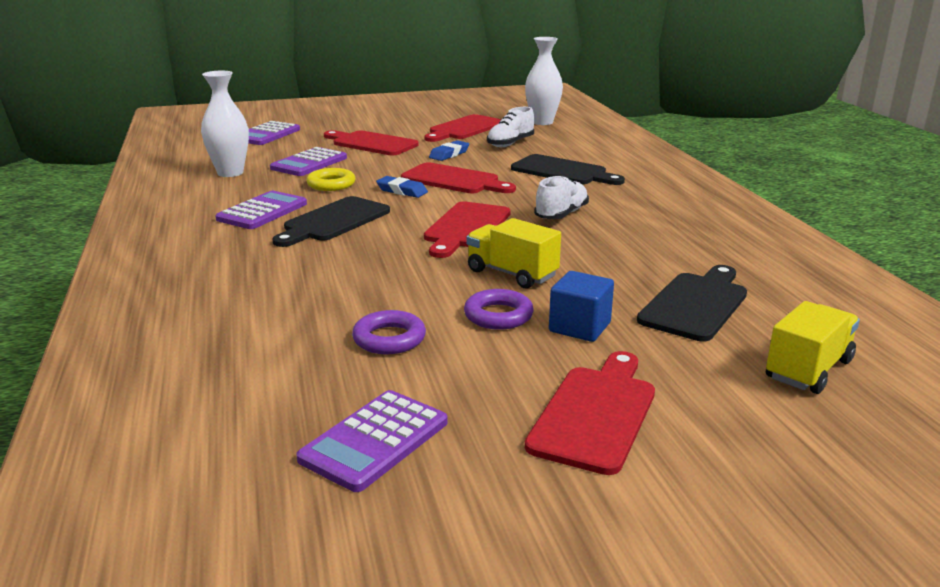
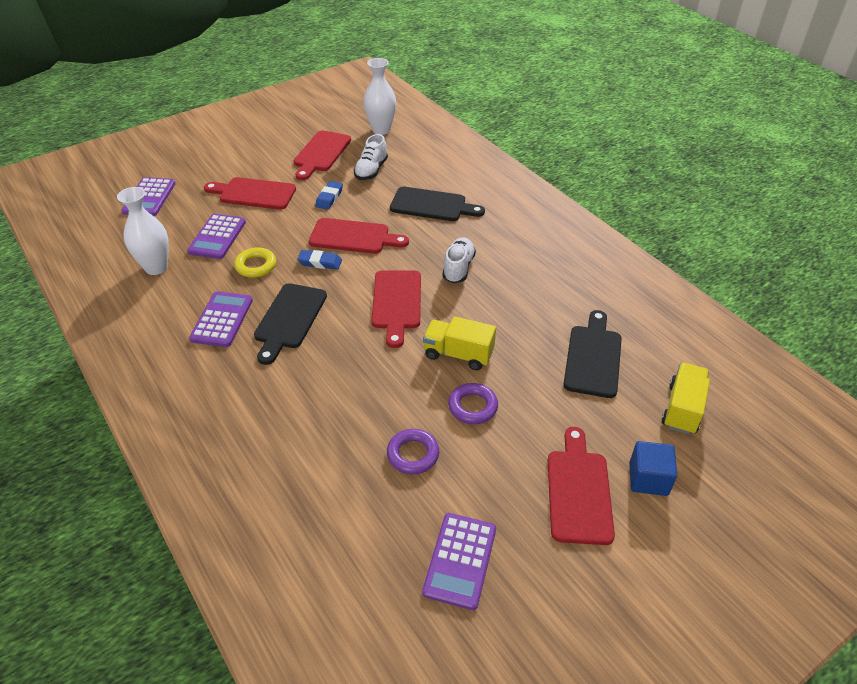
camera: 20 degrees left, 20 degrees up
(579, 327) = (531, 404): blue cube -> blue cube (648, 479)

